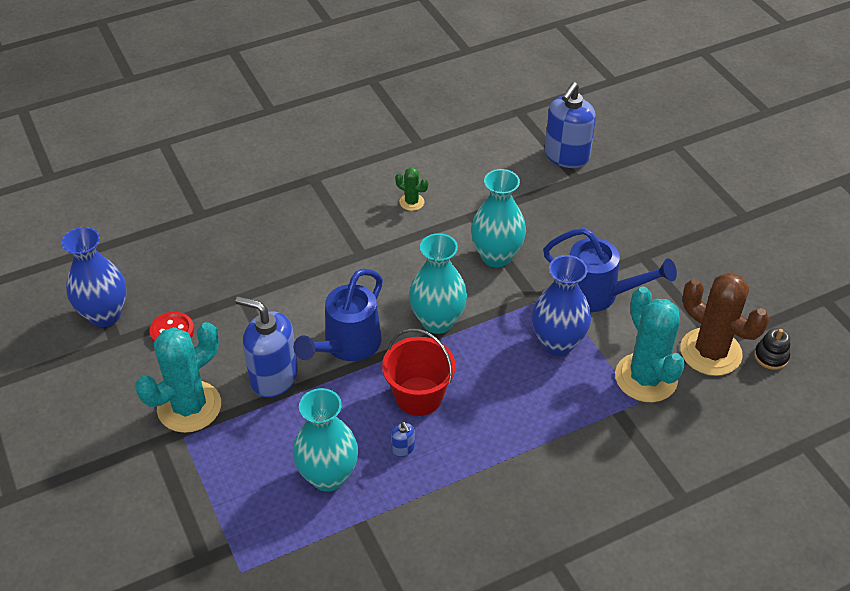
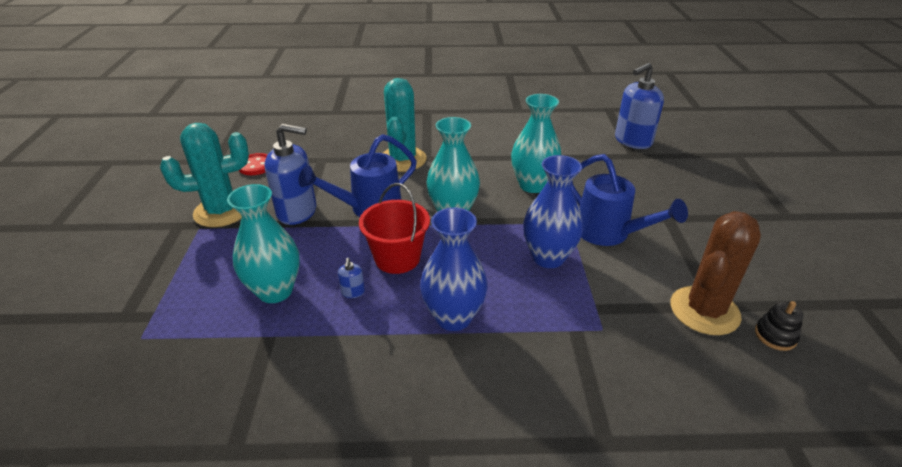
camera: 25 degrees right, 10 degrees down
(105, 315) = (224, 146): blue vase -> blue vase (453, 317)
(274, 377) = (297, 211): blue soap dispenser -> blue soap dispenser turned 135 degrees clockwise
(411, 202) = (488, 139): green cactus -> none
(646, 378) = (621, 311): turquoise cactus -> turquoise cactus (402, 159)
(710, 352) = (704, 311): brown cactus -> brown cactus turned 60 degrees clockwise

